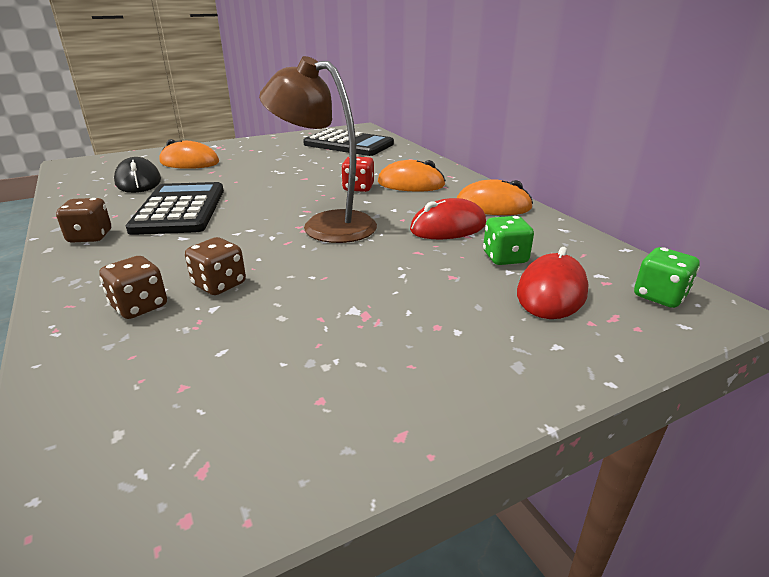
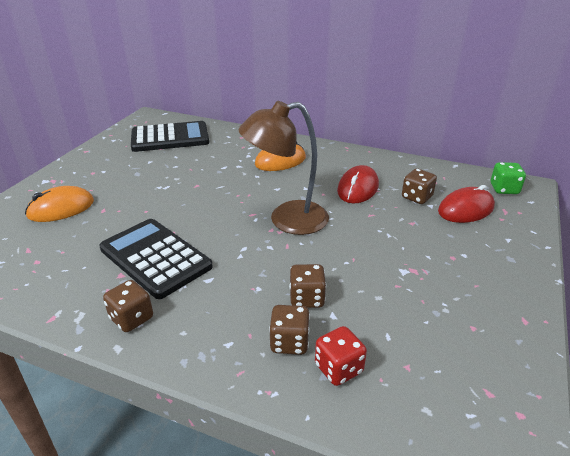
camera: 40 degrees left, 5 degrees up
(138, 182) = (54, 249): black mouse -> none
(358, 188) = (252, 179): red dice -> red dice (338, 368)
(493, 206) = (355, 160): orange mouse -> none
(505, 258) = (416, 197): green dice -> brown dice
(551, 292) = (466, 209): red mouse -> red mouse turned 75 degrees clockwise

